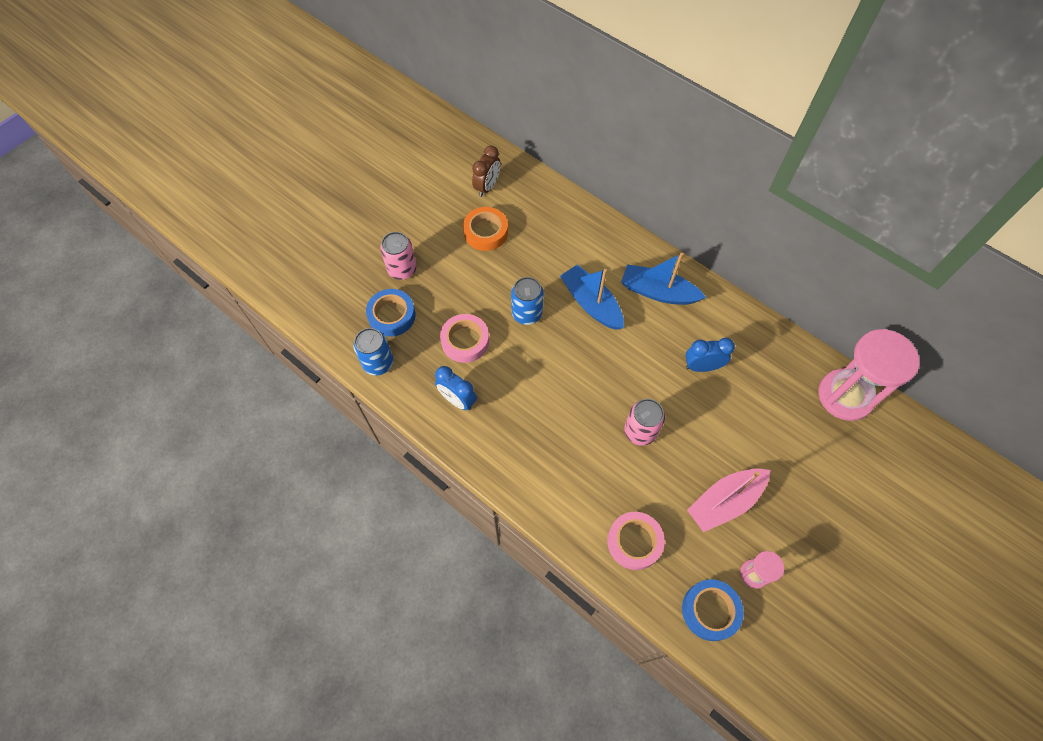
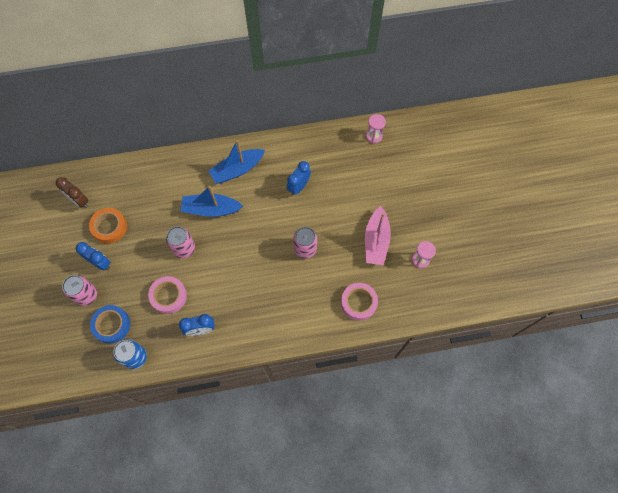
camera: 50 degrees left, 5 degrees up
(443, 254) = (100, 263): none -> blue clock
(487, 187) = (79, 201): brown clock -> brown clock turned 150 degrees clockwise
(527, 313) = (184, 248): blue can -> pink can
(710, 611) = (420, 296): blue tape -> none
(845, 396) = (374, 136): pink hourglass -> pink hourglass, size x0.47

